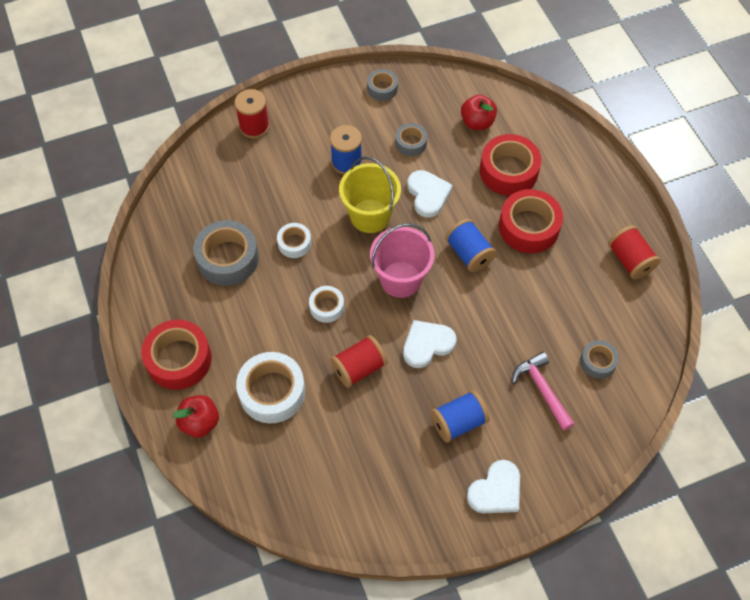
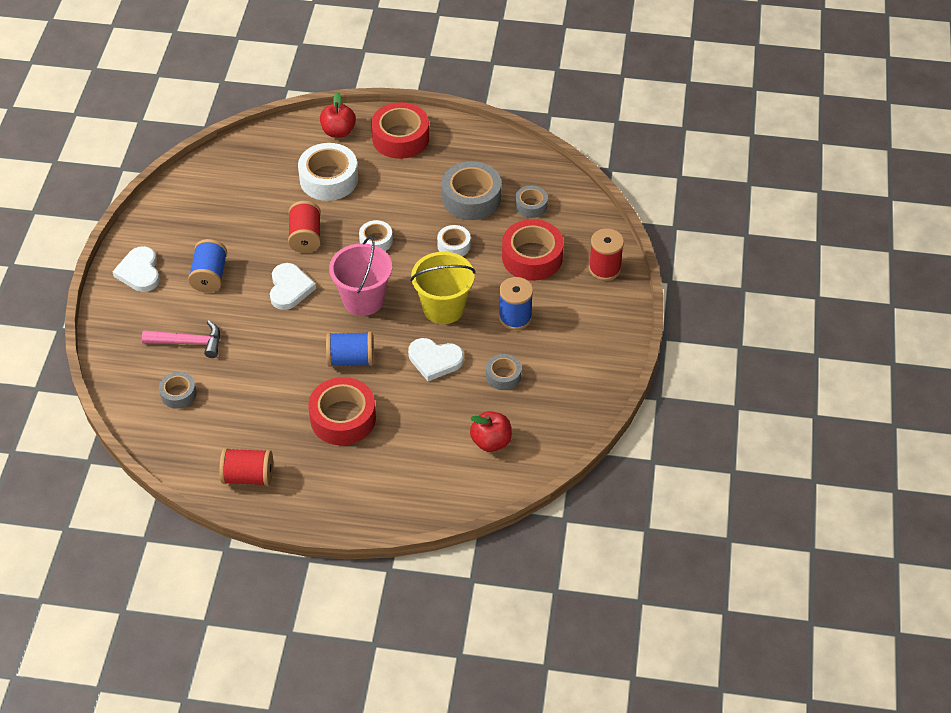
camera: 120 degrees right, 10 degrees down
(382, 88) = (587, 385): grey tape -> grey tape (531, 205)
(508, 171) = (415, 436): red tape -> red tape (532, 257)

